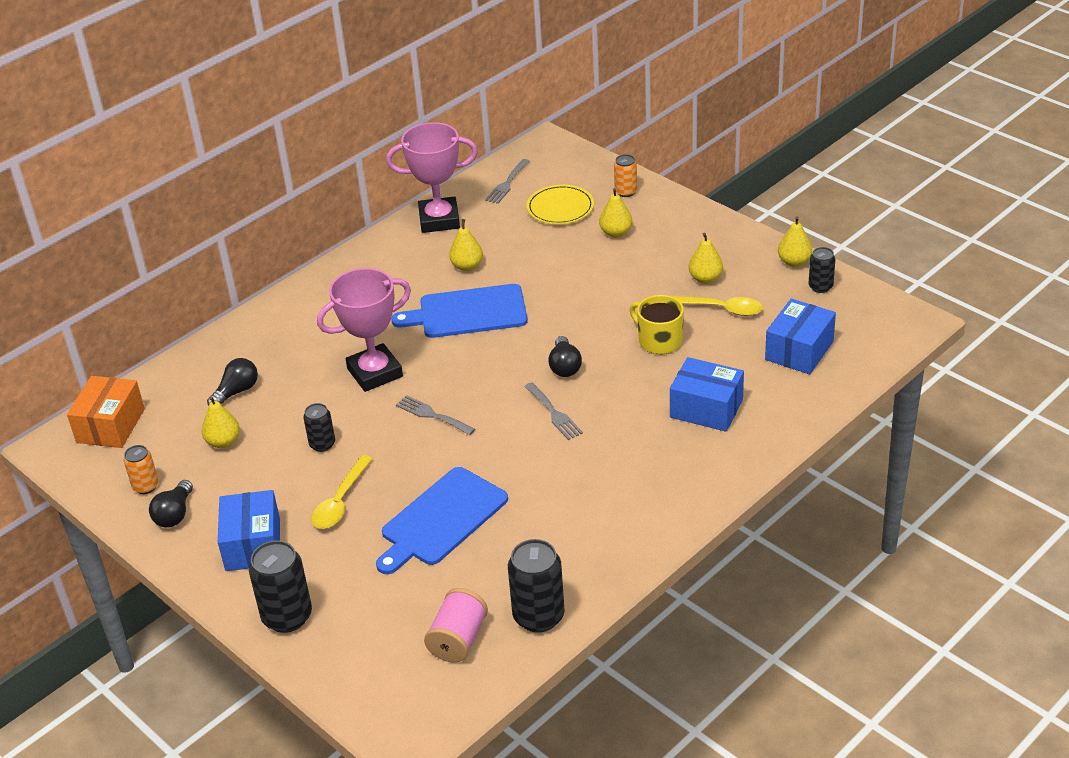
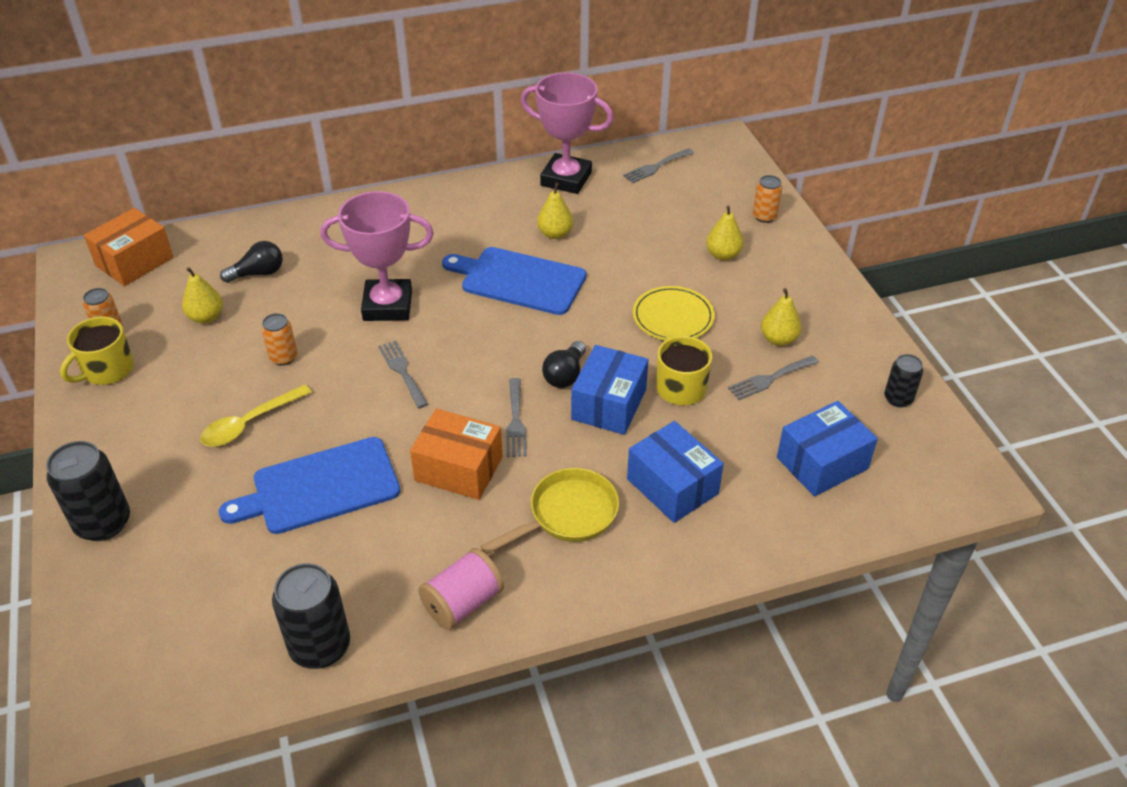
camera: 25 degrees right, 5 degrees up
(174, 514) = (107, 370): black light bulb -> yellow mug
(253, 545) = (141, 432): blue box -> blue box (609, 404)
(322, 444) = (283, 357): black can -> orange can
(458, 639) = (225, 631): pink spool -> pink spool (463, 603)
(538, 462) = (459, 469): none -> orange box
(560, 208) = (688, 209): yellow plate -> yellow plate (673, 317)
(646, 458) = (567, 515): none -> yellow pan
(720, 309) = (770, 379): yellow spoon -> grey fork
(794, 262) = (888, 359): yellow pear -> none

